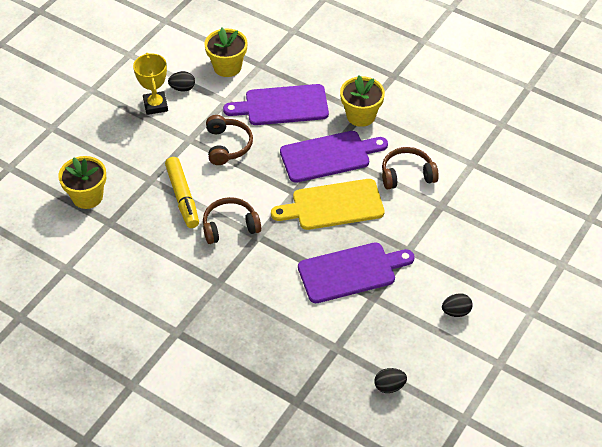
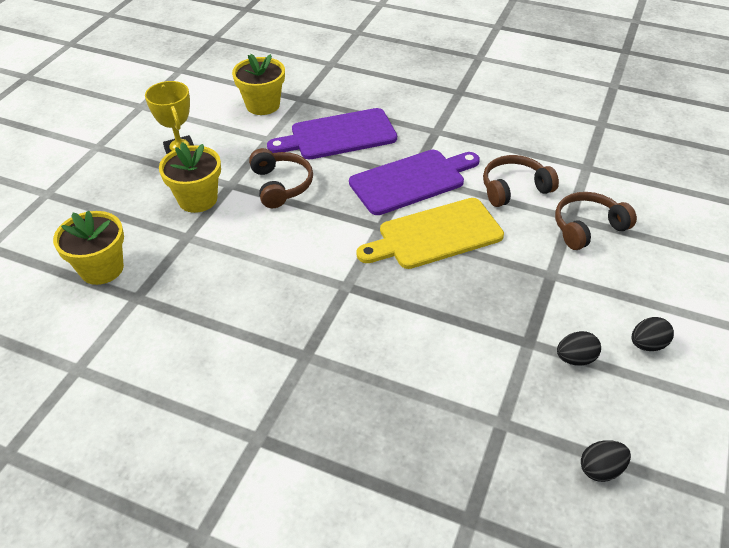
camera: 10 degrees left, 5 degrees down
(182, 88) = (212, 132): black egg -> black egg (575, 359)
(183, 197) = (234, 251): yellow marker -> none
(230, 226) = (305, 279): brown headphones -> brown headphones (587, 228)
(351, 272) = (486, 313): purple cutting board -> none
(361, 115) = (435, 134): yellow flower pot -> yellow flower pot (197, 199)

